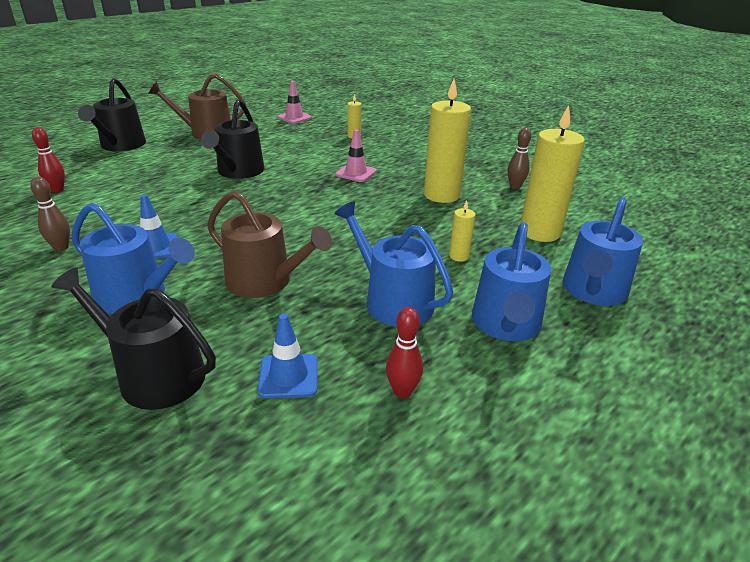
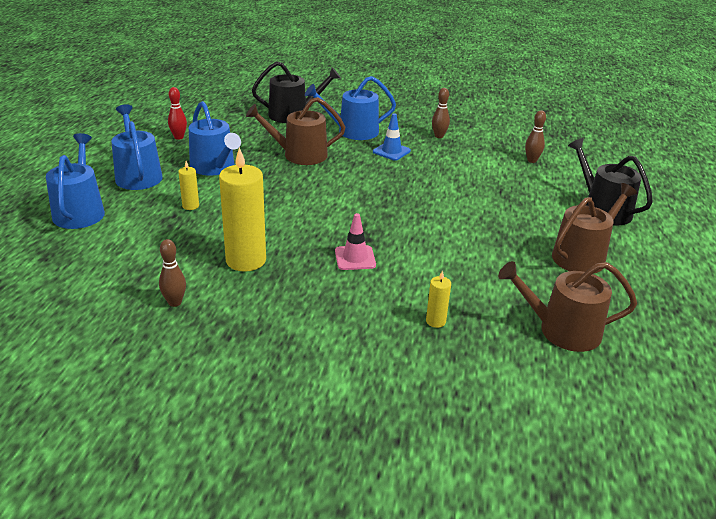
camera: 145 degrees right, 0 degrees up
(57, 190) = (531, 160): red bowling pin -> brown bowling pin
(238, 172) = (454, 219): black watering can -> none
(288, 376) = (236, 128): blue traffic cone -> none
(294, 117) = (561, 330): pink traffic cone -> brown watering can
(393, 300) = (215, 167): blue watering can -> blue watering can turned 45 degrees clockwise
(540, 232) = (131, 249): yellow candle -> none

